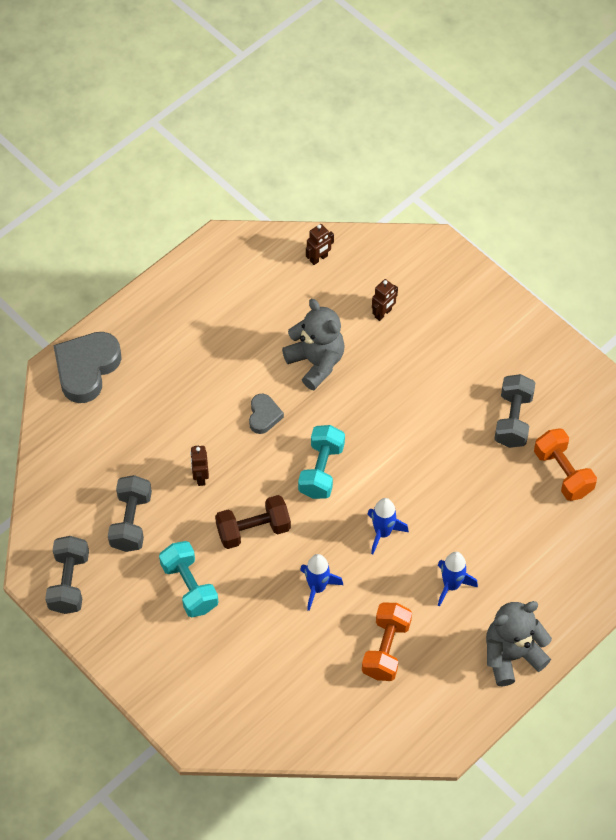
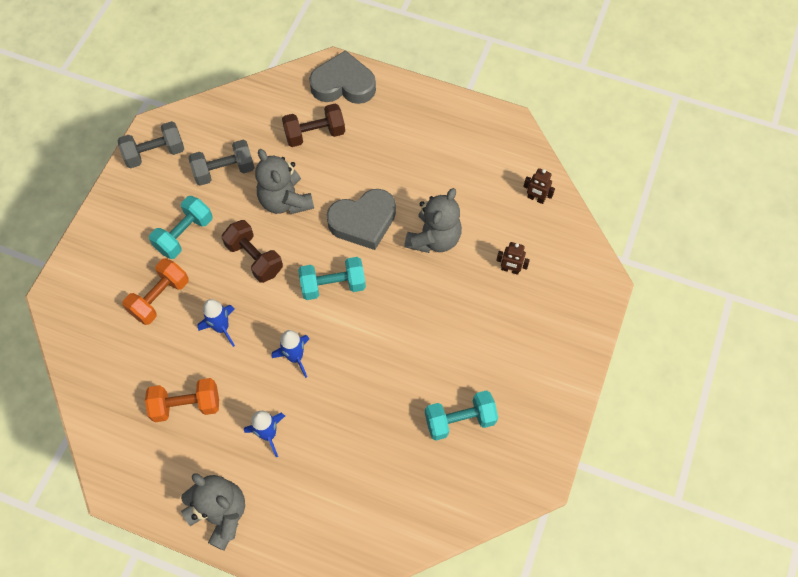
camera: 65 degrees right, 5 degrees up
(134, 419) = (315, 134): none -> brown dumbbell
(200, 477) = (285, 201): brown robot -> grey teddy bear
(264, 416) = (363, 221): grey heart -> grey heart, size x1.90
(513, 419) = (460, 420): grey dumbbell -> turquoise dumbbell
(562, 473) = (426, 486): orange dumbbell -> orange dumbbell (160, 298)

